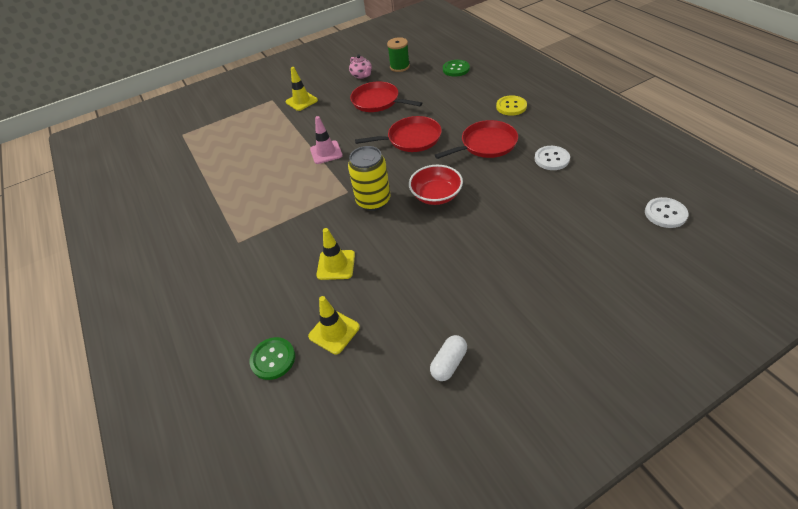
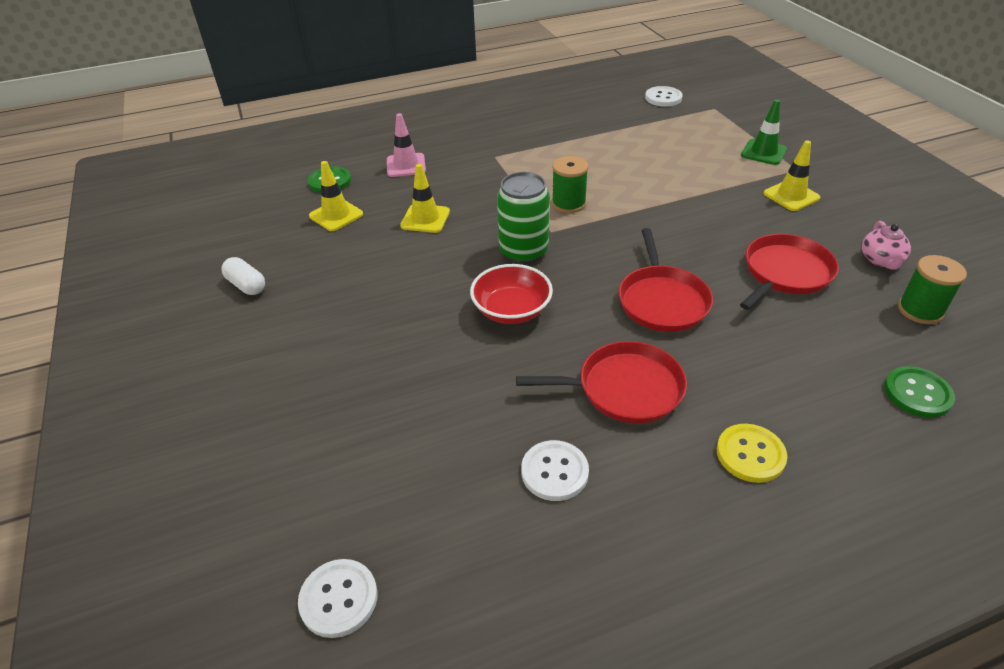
camera: 95 degrees right, 5 degrees down
(156, 160) = (663, 98): none -> white button
(249, 112) = (763, 152): none -> green traffic cone
(311, 188) = (568, 203): none -> green spool
(326, 152) = (646, 216): pink traffic cone -> pink traffic cone (406, 165)
(362, 75) = (881, 260): pink teapot -> pink teapot turned 60 degrees counterclockwise
(373, 201) = (523, 252): yellow can -> green can
(486, 144) = (624, 388): red pan -> red pan turned 75 degrees counterclockwise

